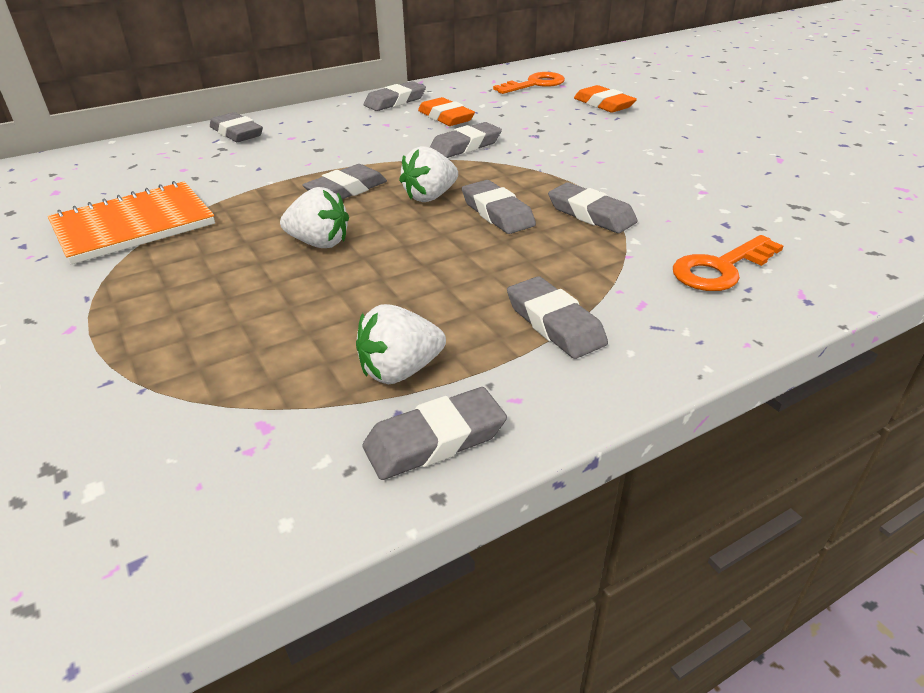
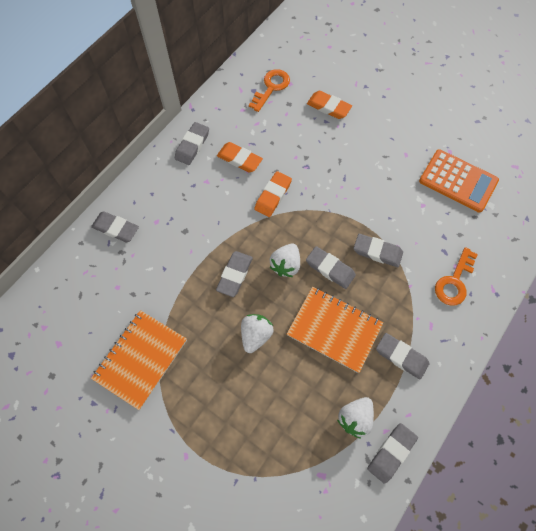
camera: 25 degrees left, 30 degrees up
(319, 243) = (255, 335): white strawberry -> white strawberry turned 60 degrees counterclockwise
(452, 266) = (334, 329): none -> orange notebook
(465, 146) = (273, 196): grey eraser -> orange eraser
(781, 182) = (458, 181): none -> orange calculator

